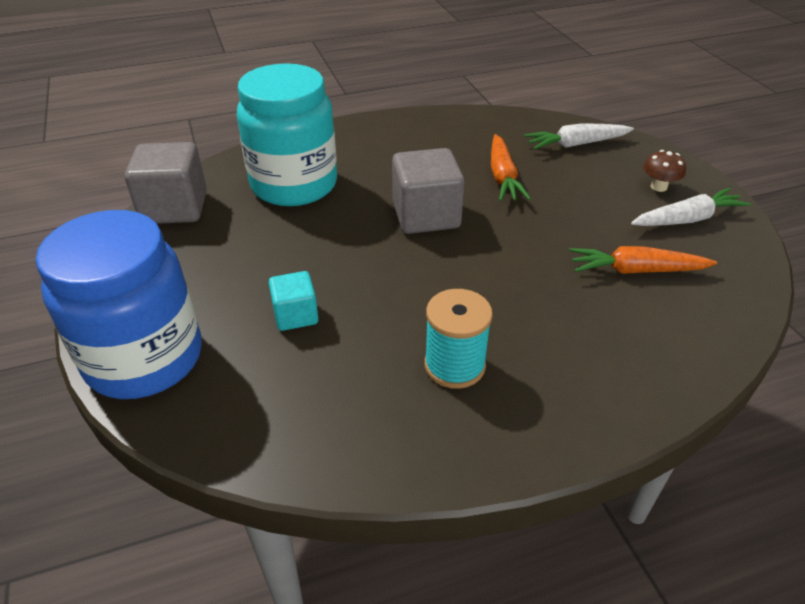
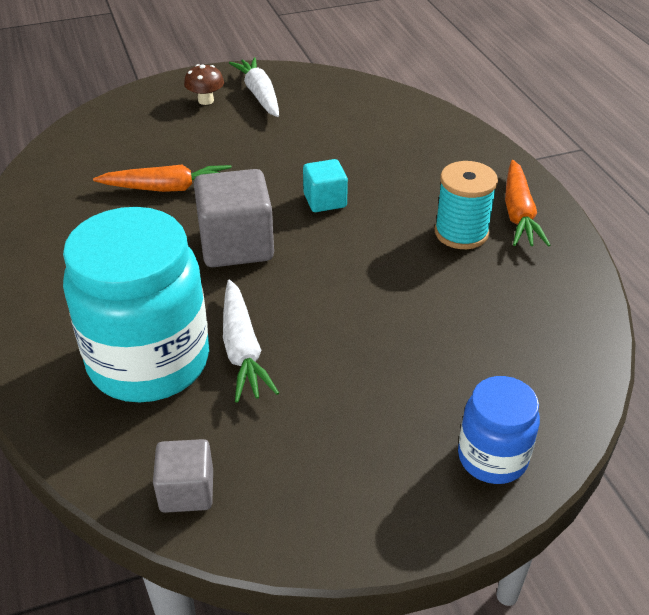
camera: 90 degrees left, 0 degrees up
(144, 358) = (492, 457): blue jar -> blue jar, size x0.52
(175, 208) = (187, 491): grey cube -> grey cube, size x0.57
(295, 315) = (408, 338): turquoise cube -> turquoise cube (325, 200)
(576, 144) = (113, 136): white carrot -> white carrot (242, 350)
(636, 270) = (331, 129): orange carrot -> orange carrot (518, 213)

